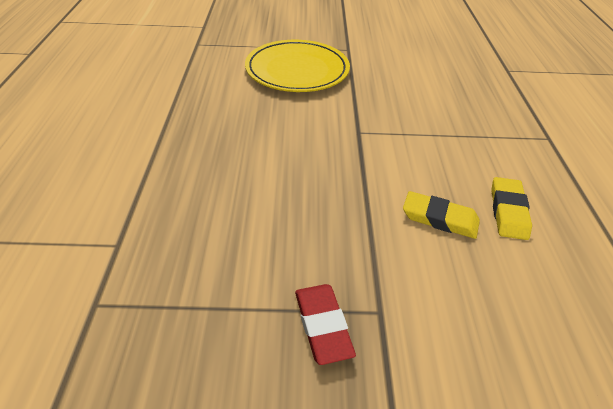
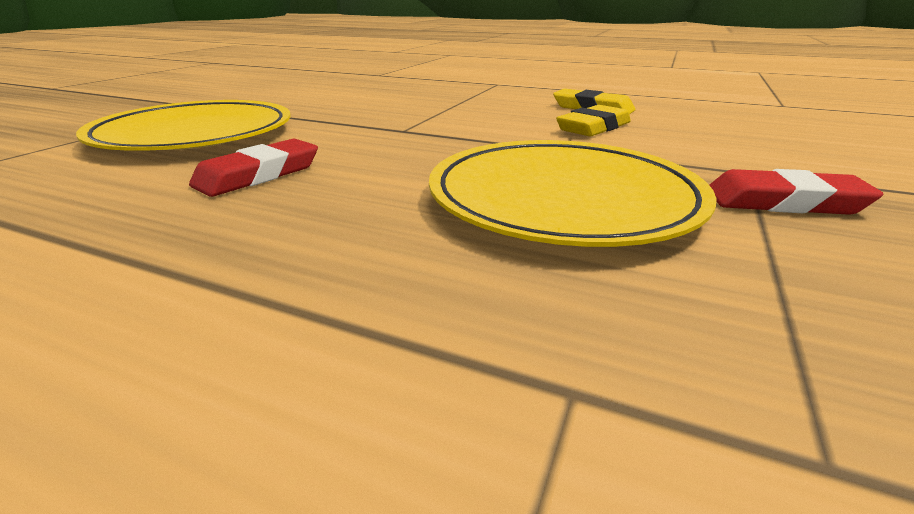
camera: 65 degrees left, 15 degrees down
(253, 114) = (258, 175): none -> red eraser
(276, 221) = (563, 198): none -> yellow plate

